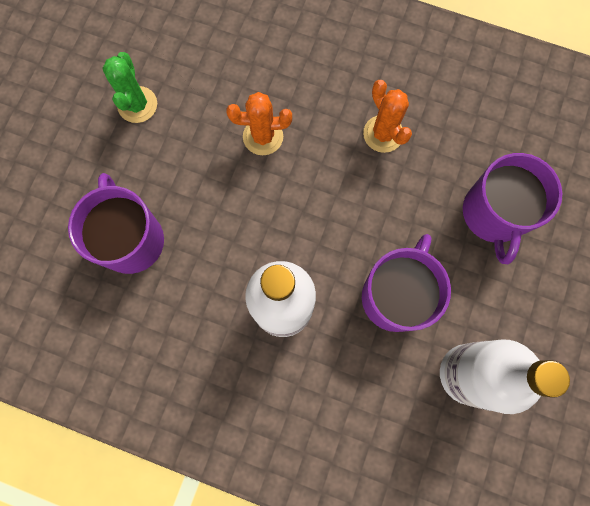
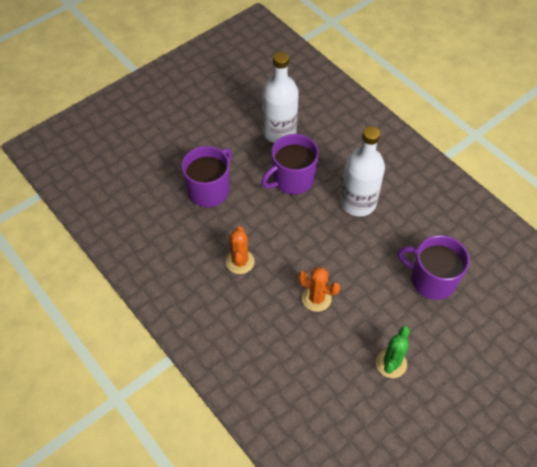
camera: 150 degrees left, 20 degrees down
(131, 239) = (431, 279): purple mug -> purple mug turned 105 degrees clockwise

